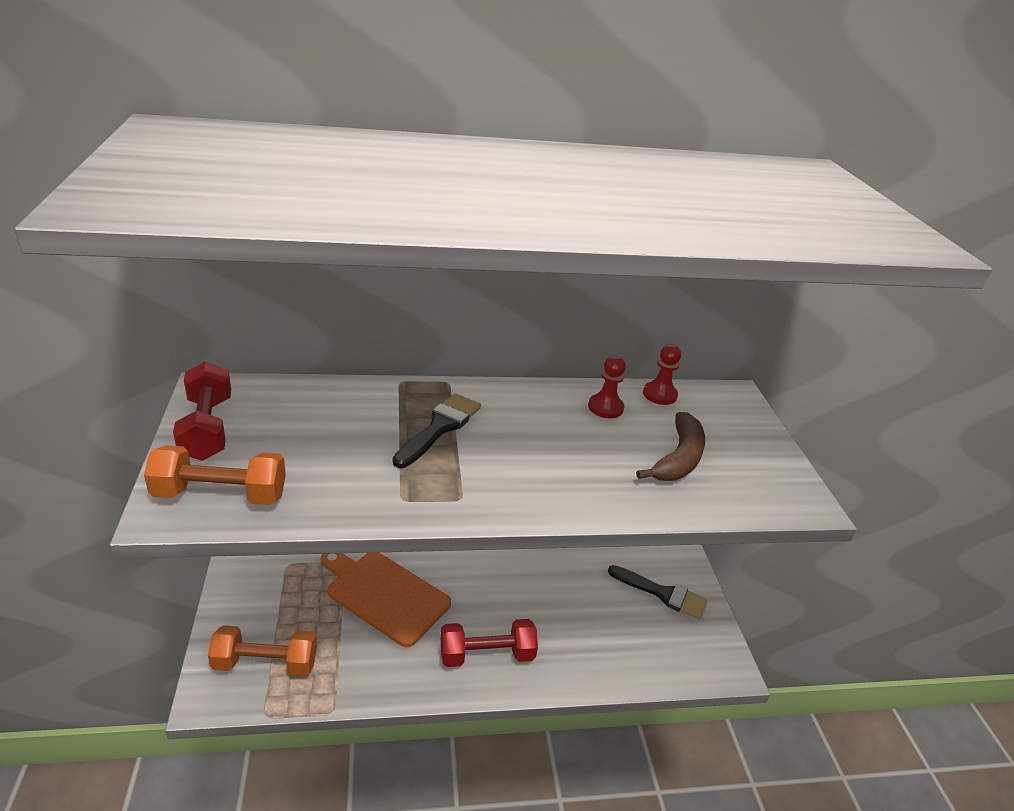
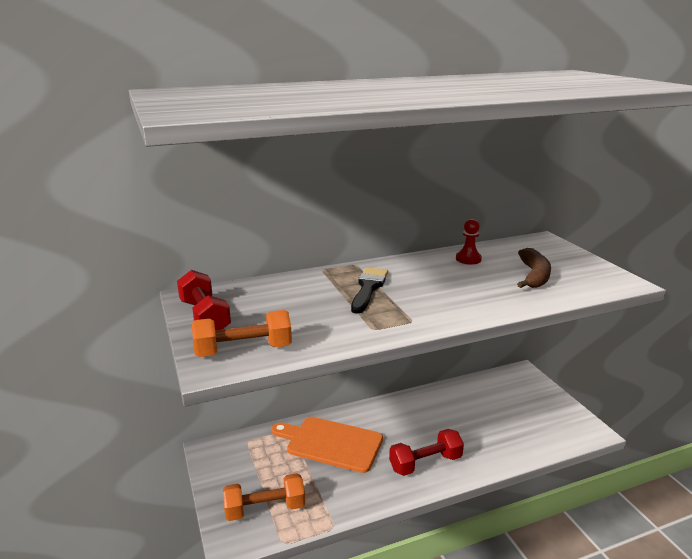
camera: 10 degrees left, 10 degrees down
(659, 394) = (497, 247): red pawn -> none
(662, 593) = (523, 398): black brush -> none

